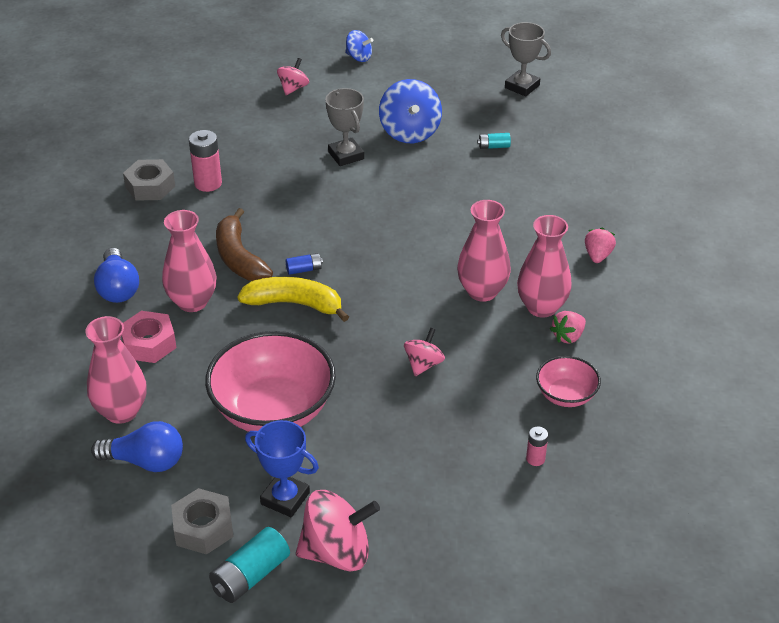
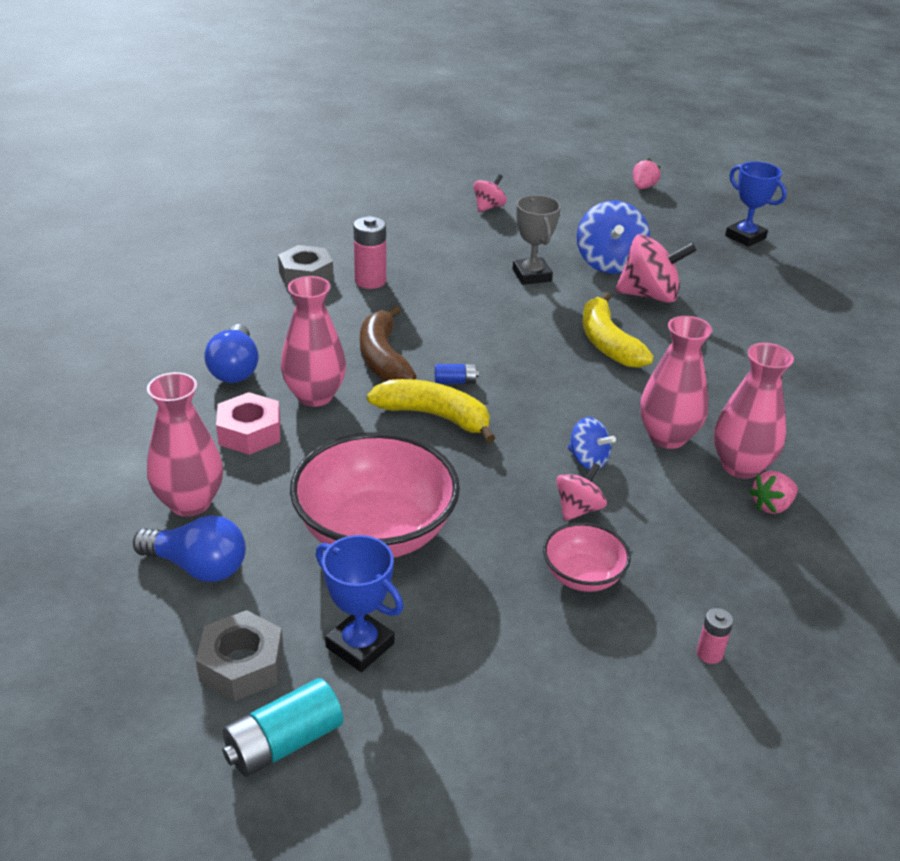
camera: 10 degrees right, 5 degrees down
(337, 552) = (410, 732): pink spinning top -> pink spinning top (649, 295)
(359, 57) = (566, 189): blue spinning top -> blue spinning top (588, 460)
(421, 212) = (607, 343): none -> yellow banana
(493, 146) = (704, 289): turquoise battery -> none
(522, 86) = (745, 237): grey trophy -> blue trophy
(566, 395) = (761, 577): pink bowl -> pink bowl (583, 576)
(597, 256) = (819, 419): pink strawberry -> pink strawberry (643, 187)

